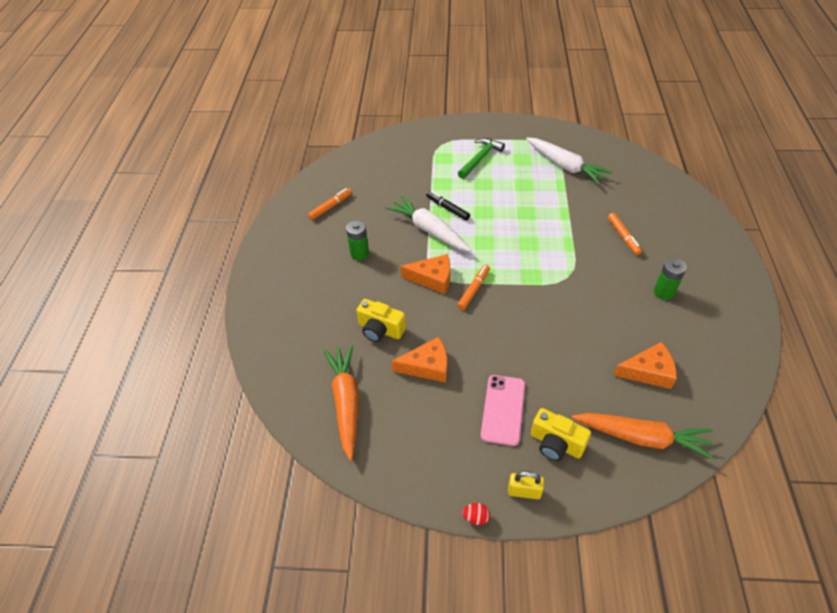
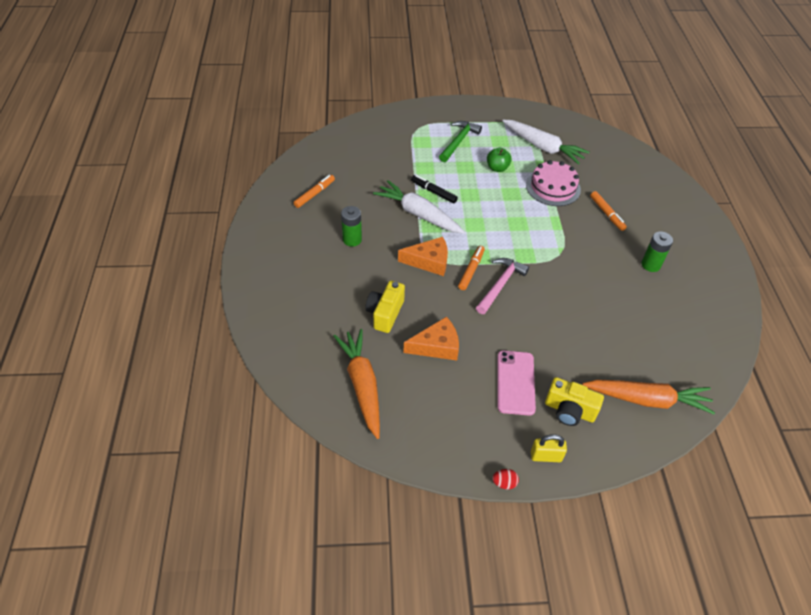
camera: 10 degrees left, 0 degrees up
(380, 330) = (385, 313): yellow camera -> yellow camera turned 90 degrees clockwise
(502, 306) = (500, 285): none -> pink hammer
(515, 186) = (497, 168): none -> green apple
(570, 207) = (553, 187): none -> pink cake
(648, 371) = (645, 339): orange cheese -> none

